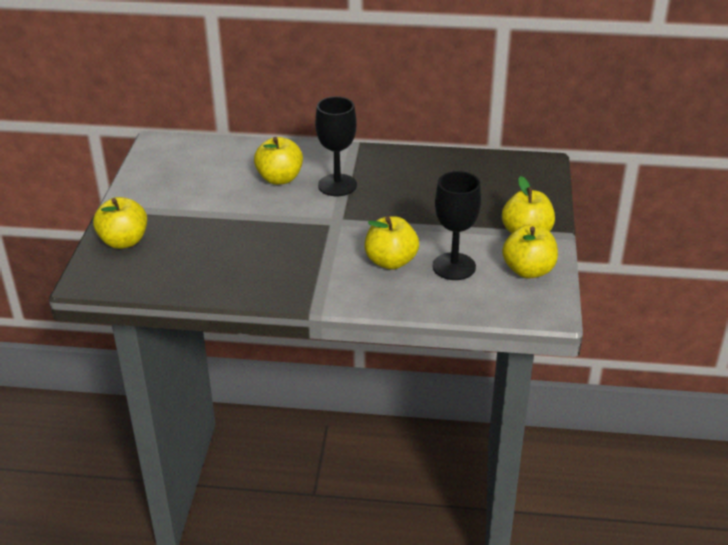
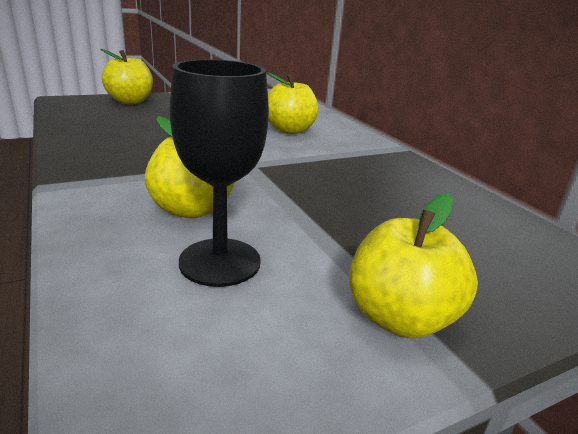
camera: 55 degrees right, 10 degrees down
(337, 185) = (315, 153): black goblet -> none
(528, 270) = (280, 357): yellow apple -> none

